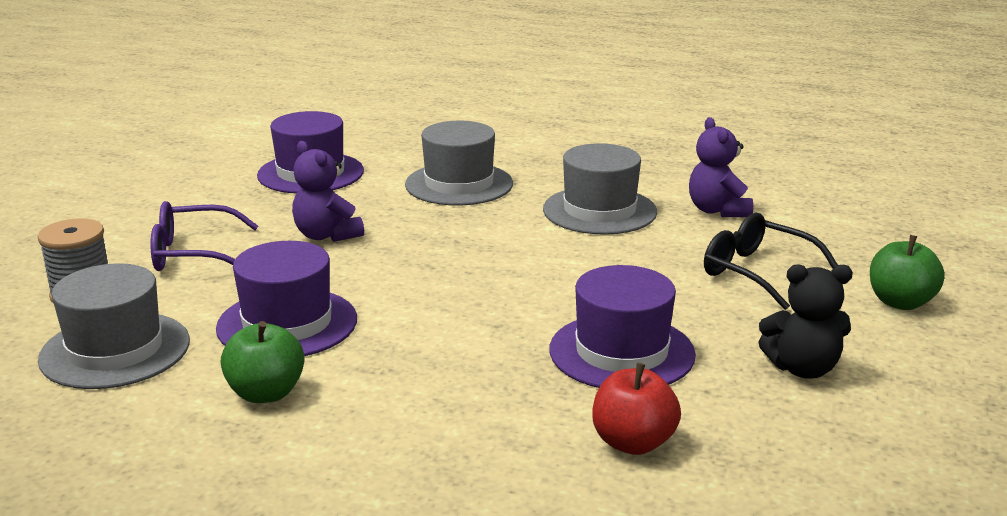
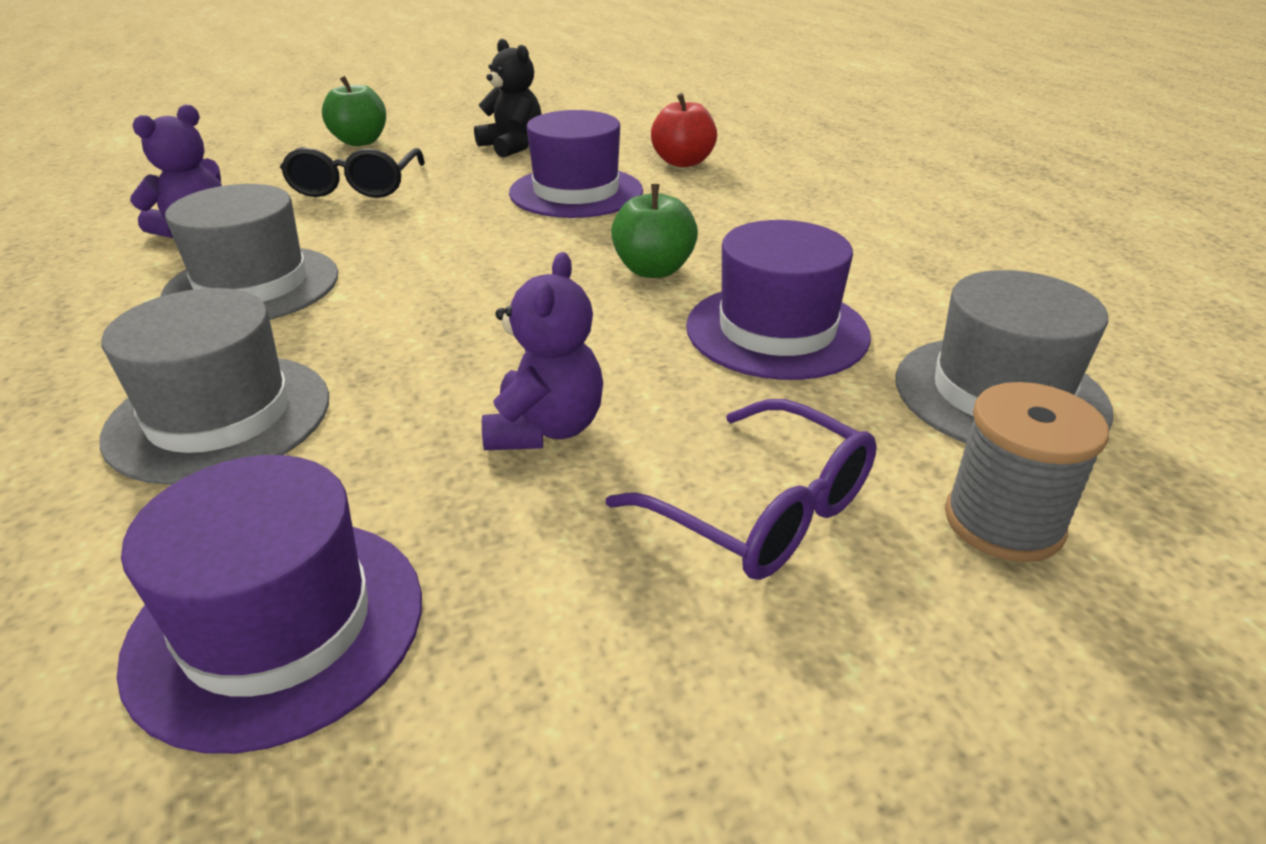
camera: 130 degrees left, 10 degrees up
(266, 393) = (876, 281): green apple -> green apple (653, 270)

